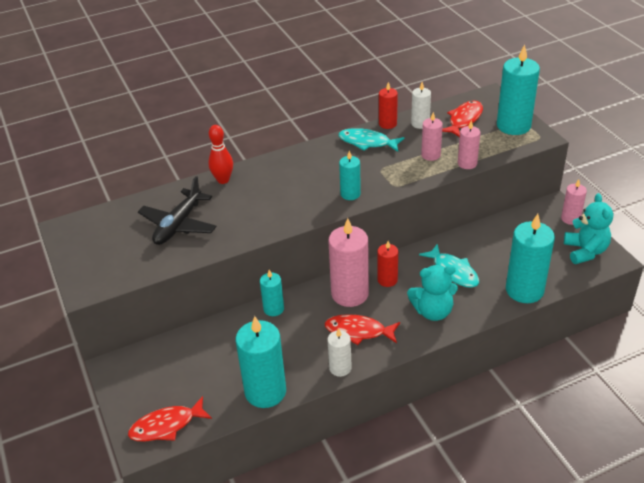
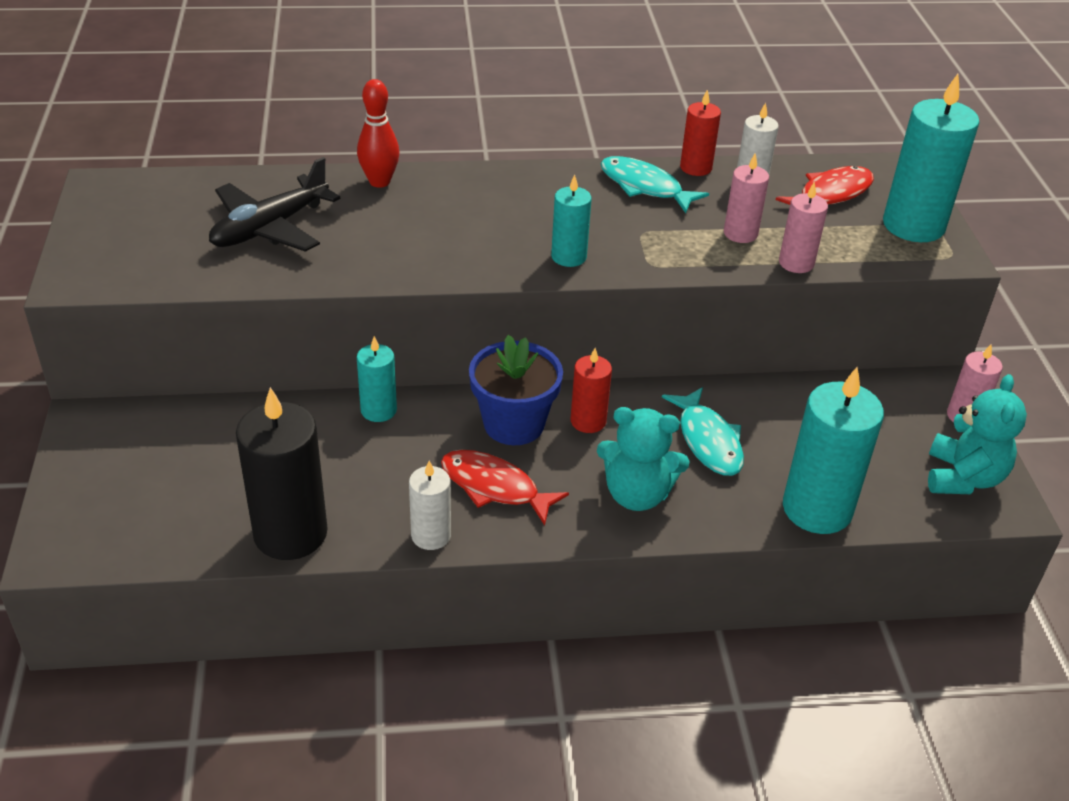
camera: 15 degrees right, 0 degrees up
(166, 426) = (109, 535): red fish -> none
(265, 391) = (290, 533): turquoise candle -> black candle
(350, 294) = (514, 424): pink candle -> blue flower pot

